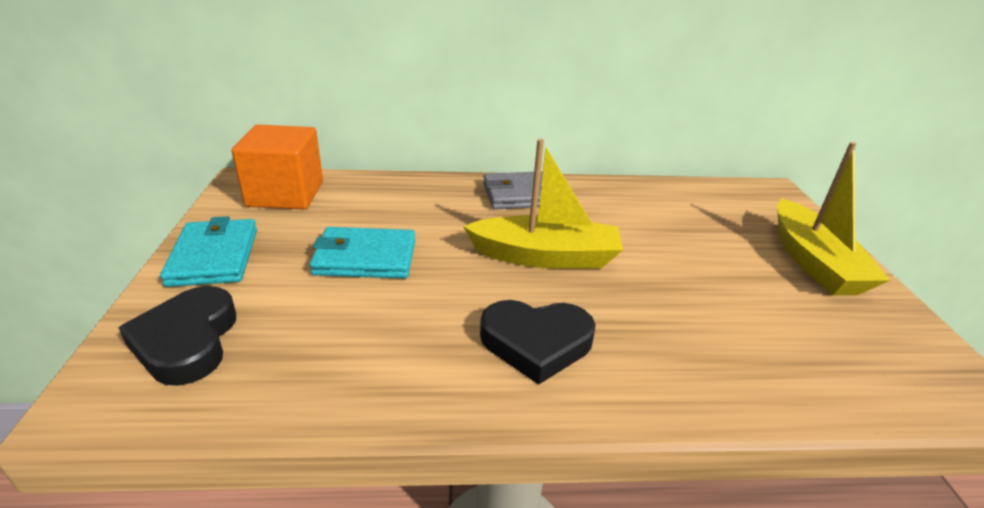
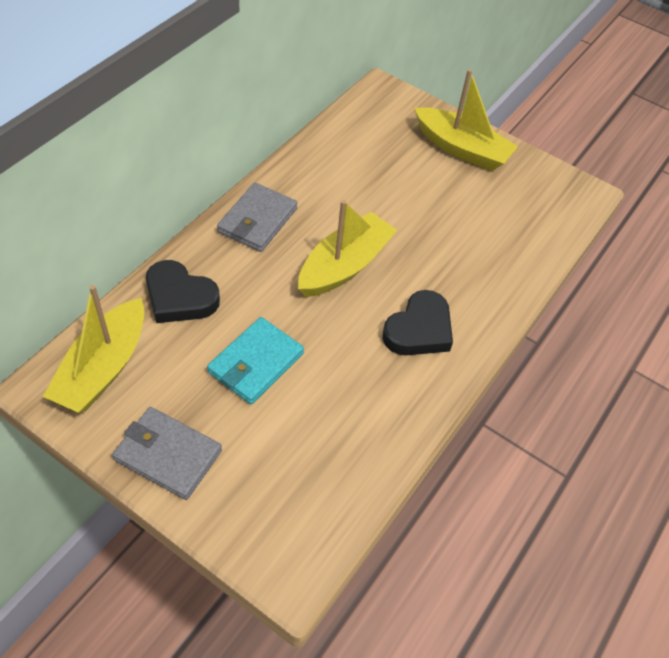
camera: 55 degrees left, 20 degrees up
(187, 341) = (269, 505): black heart -> black heart (180, 297)
(214, 256) = (168, 455): turquoise wallet -> grey wallet
(285, 194) = (103, 368): orange cube -> yellow boat

